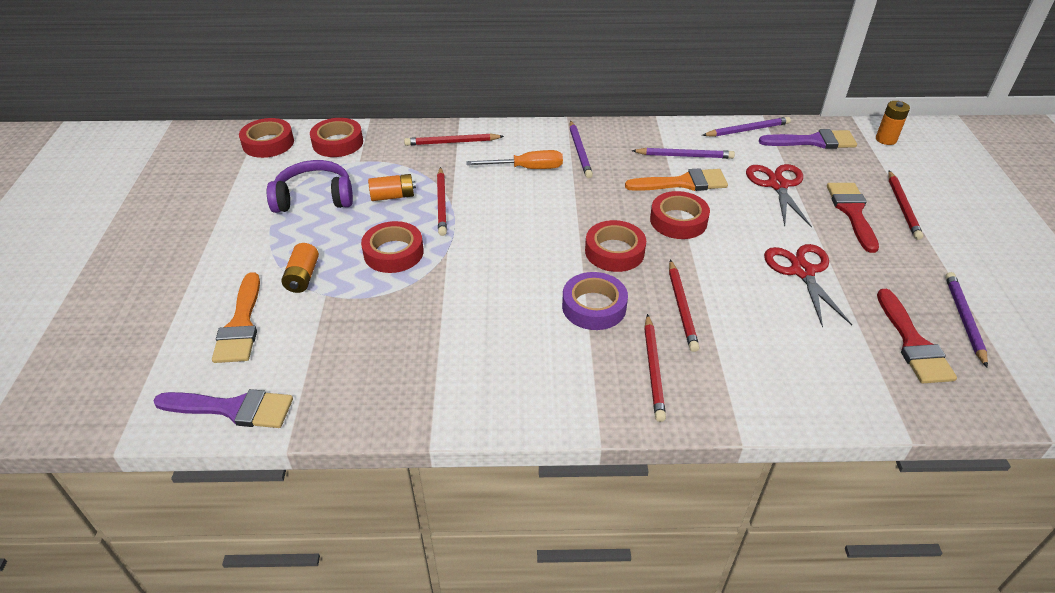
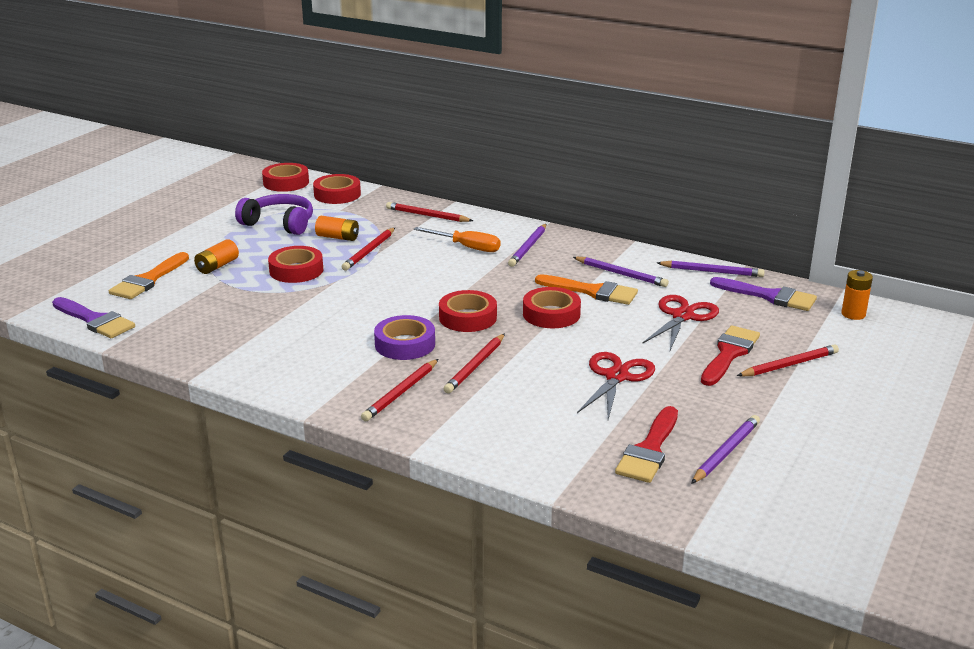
camera: 30 degrees right, 15 degrees down
(902, 207) = (789, 365): red pencil -> red pencil turned 150 degrees counterclockwise

